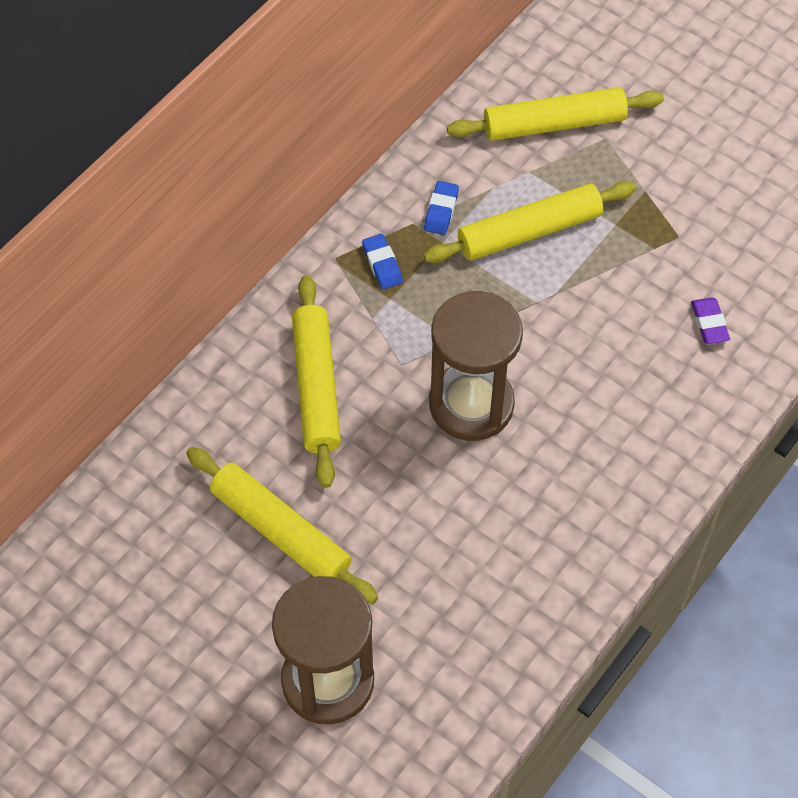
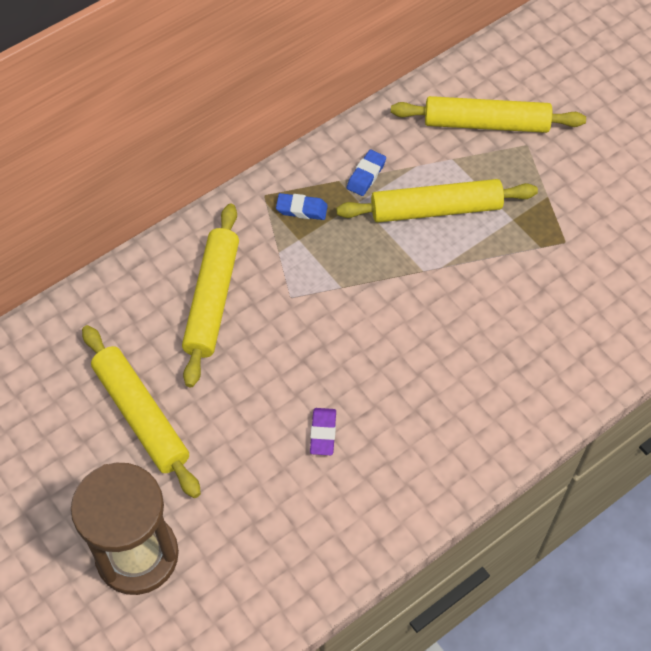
camera: 15 degrees right, 0 degrees up
(382, 264) = (301, 209): blue eraser -> blue eraser turned 75 degrees counterclockwise
(471, 404) = (338, 345): brown hourglass -> none
(709, 323) = (569, 323): purple eraser -> purple eraser (323, 433)

